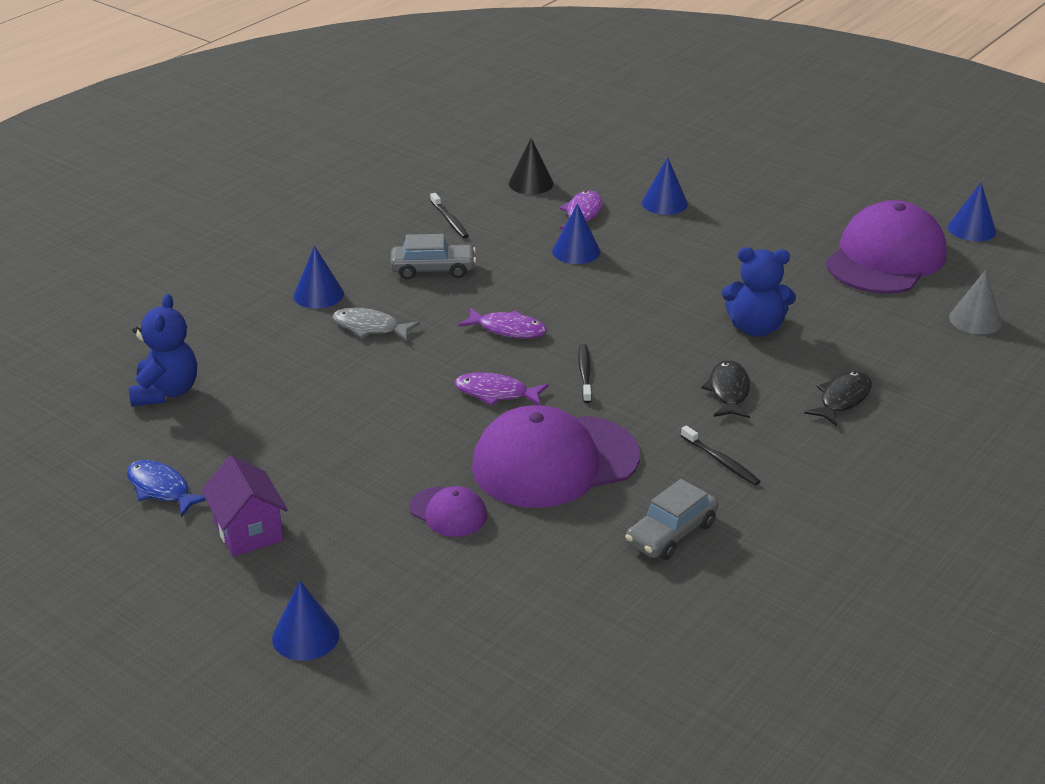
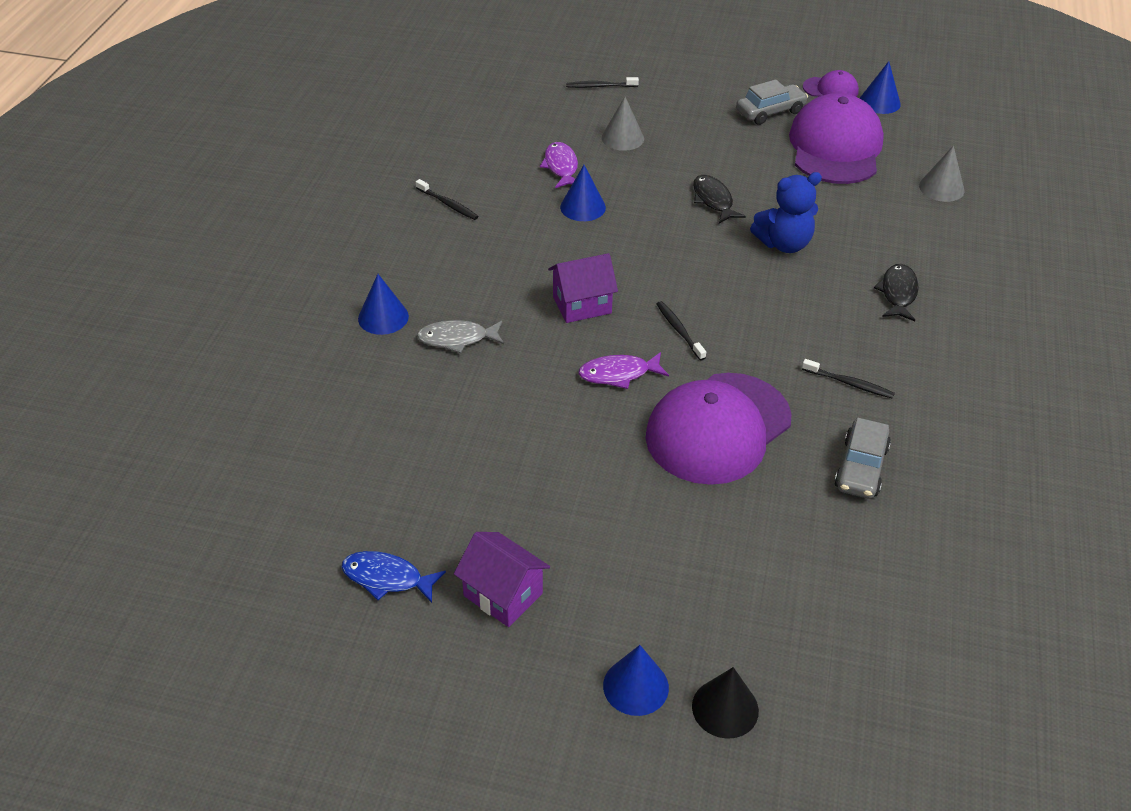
camera: 25 degrees left, 10 degrees up
(166, 392) = (312, 469): blue teddy bear -> none
(433, 269) = (470, 260): grey car -> grey car (770, 112)
(448, 512) = (666, 511): purple cap -> purple cap (830, 89)
(508, 329) = (582, 305): purple fish -> purple house
(531, 183) = (493, 146): black cone -> black cone (725, 708)
(664, 203) = (622, 138): blue cone -> grey cone
(679, 155) = (600, 86): none -> black toothbrush
(728, 391) = (807, 313): black fish -> black fish (713, 200)

